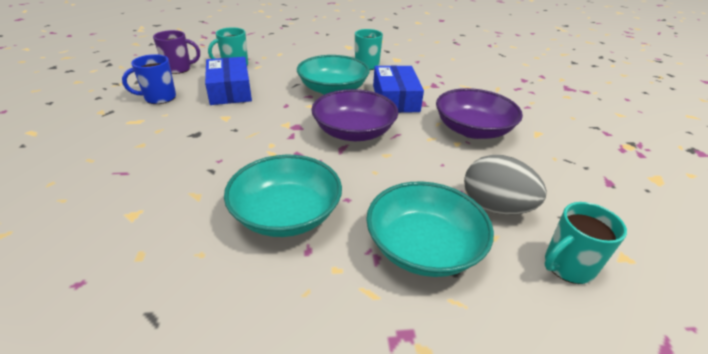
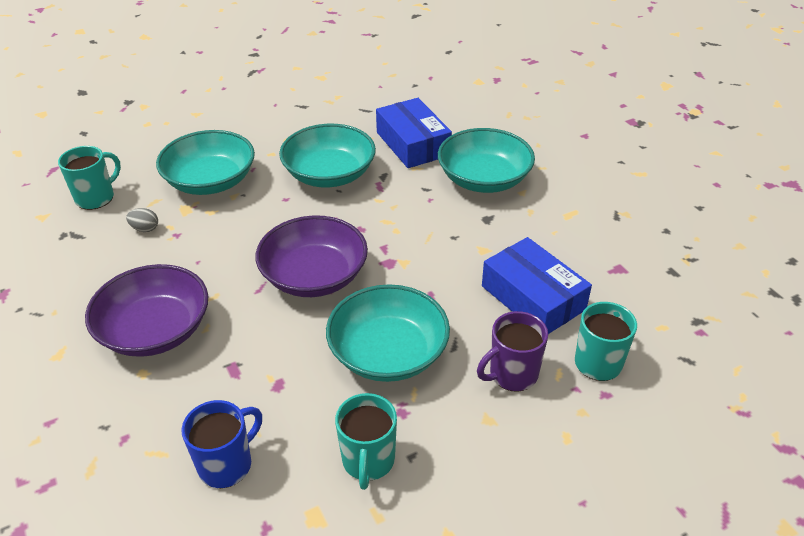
camera: 160 degrees right, 5 degrees up
(152, 164) = (484, 179): none -> turquoise bowl
(159, 98) = (598, 253): blue mug -> blue mug (227, 464)
(178, 69) = (665, 319): purple mug -> purple mug (512, 374)
(395, 98) = (280, 365): blue box -> blue box (413, 144)
(495, 207) = (145, 229): grey egg -> grey egg, size x0.44

